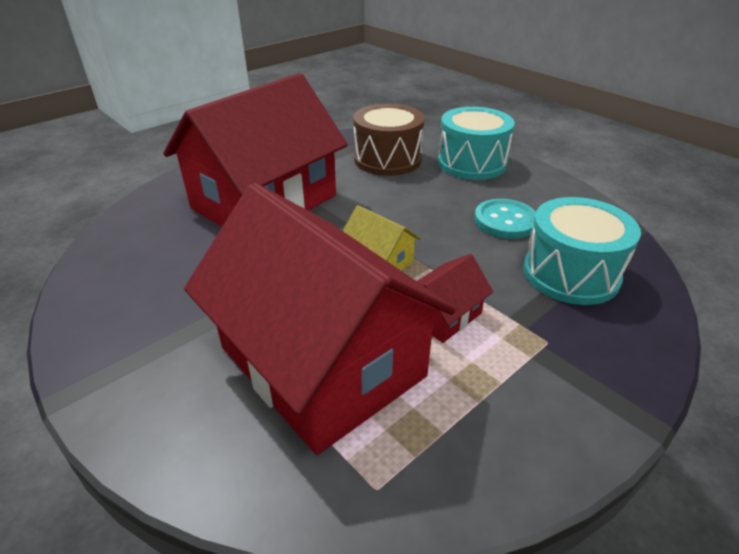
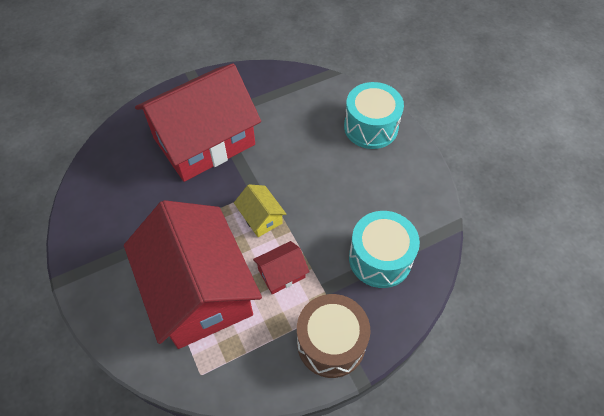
camera: 15 degrees right, 20 degrees up
(387, 159) = (308, 109): brown drum -> brown drum (331, 343)
(505, 221) = (363, 198): turquoise button -> none

